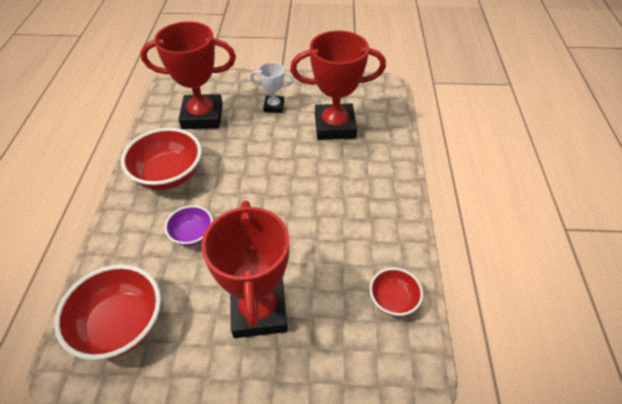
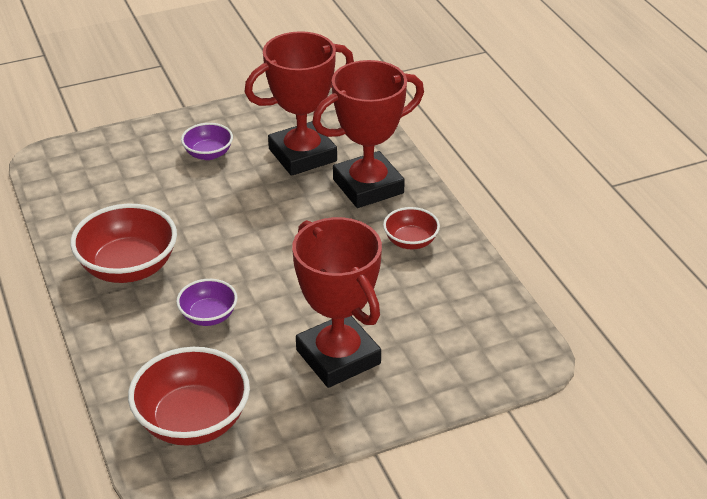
camera: 25 degrees left, 10 degrees down
(202, 116) = (120, 191): red trophy -> red trophy (368, 186)
(274, 106) = (208, 154): white trophy -> purple bowl
(393, 300) = (472, 301): red bowl -> red bowl (410, 241)

